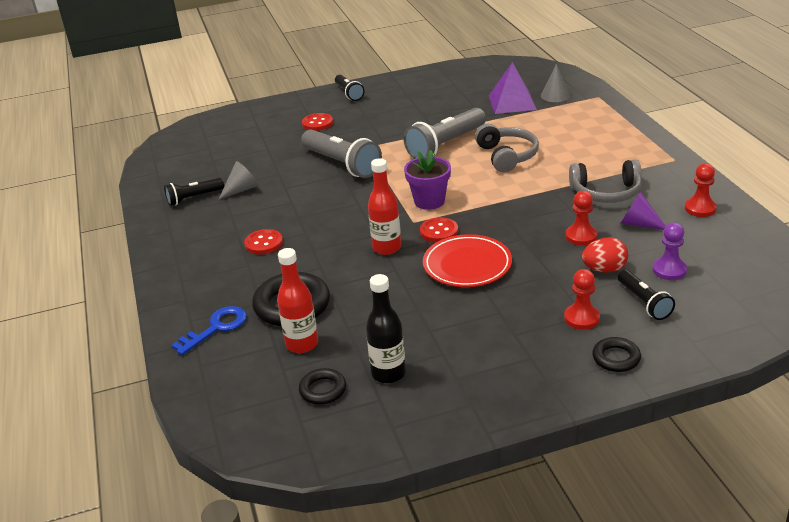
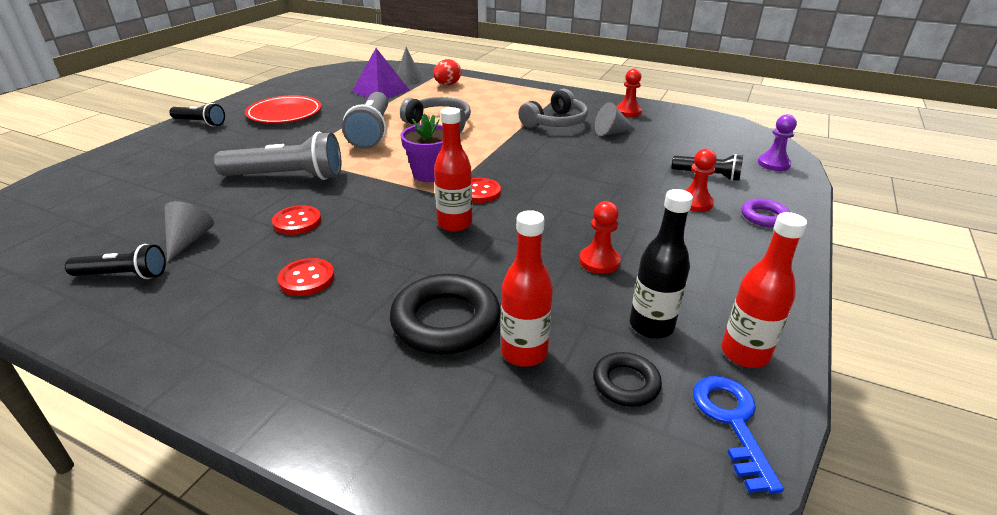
camera: 50 degrees left, 0 degrees up
(194, 198) = (123, 275): black flashlight -> black flashlight turned 105 degrees counterclockwise
(216, 328) = (391, 400): blue key -> blue key (732, 422)
(317, 123) = (199, 154): red button -> red button (297, 222)
(411, 420) = (744, 354): none -> red bottle
(467, 265) = (549, 206): red plate -> red plate (284, 114)
(581, 236) = (591, 153): red pawn -> red pawn (599, 261)
(604, 269) = (646, 166): red egg -> red egg (447, 85)
(616, 358) = (764, 217): black ring -> purple ring
(638, 224) = (611, 132): purple cone -> grey cone
(669, 270) = (681, 151): purple pawn -> purple pawn (773, 164)

